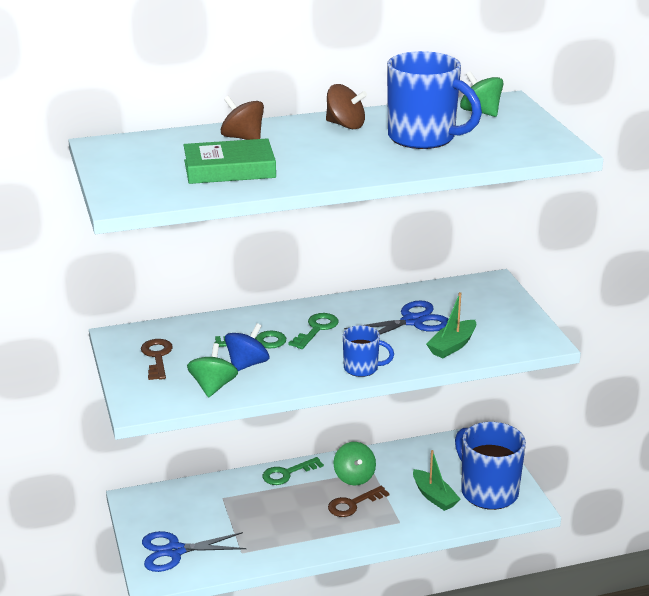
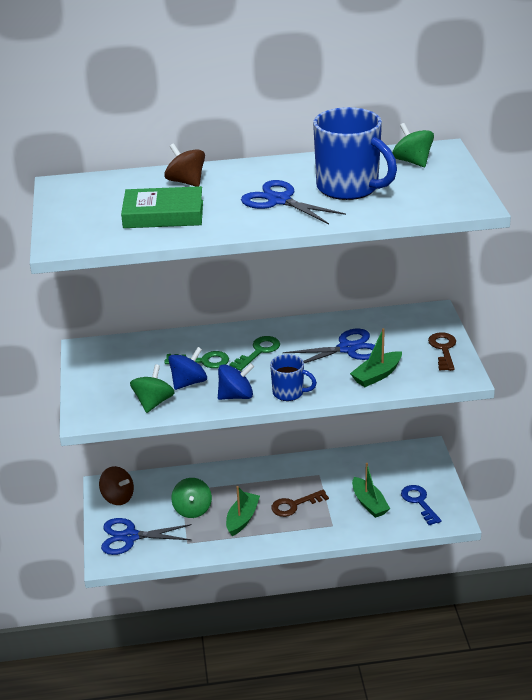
camera: 10 degrees right, 5 degrees up
(157, 357) = (112, 371): brown key -> brown key (443, 349)
(287, 473) = (243, 472): green key -> none
(298, 523) = (242, 519): none -> green boat
(304, 375) = (236, 396): none -> blue spinning top
(345, 125) = (282, 171): brown spinning top -> brown spinning top (118, 497)
(353, 152) = (279, 200): none -> blue scissors
(354, 477) = (301, 479): green spinning top -> green spinning top (192, 509)
(488, 491) = (419, 502): blue mug -> blue key

